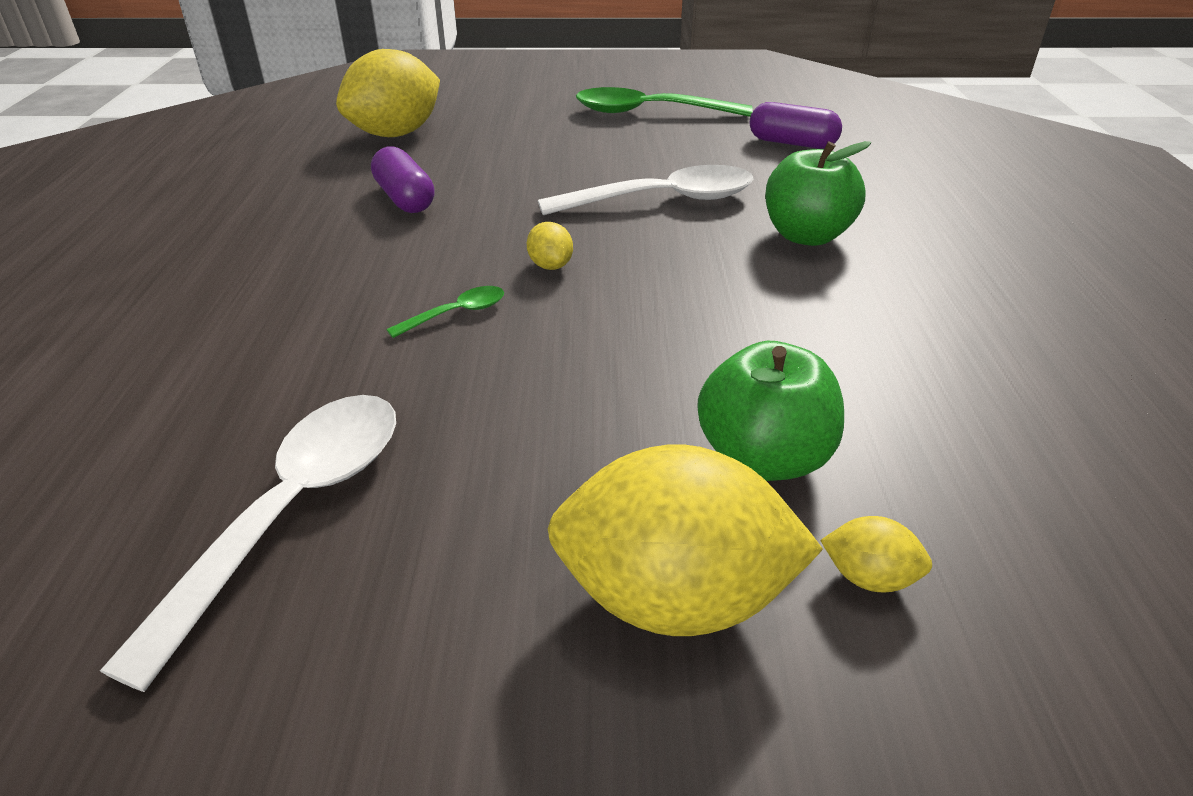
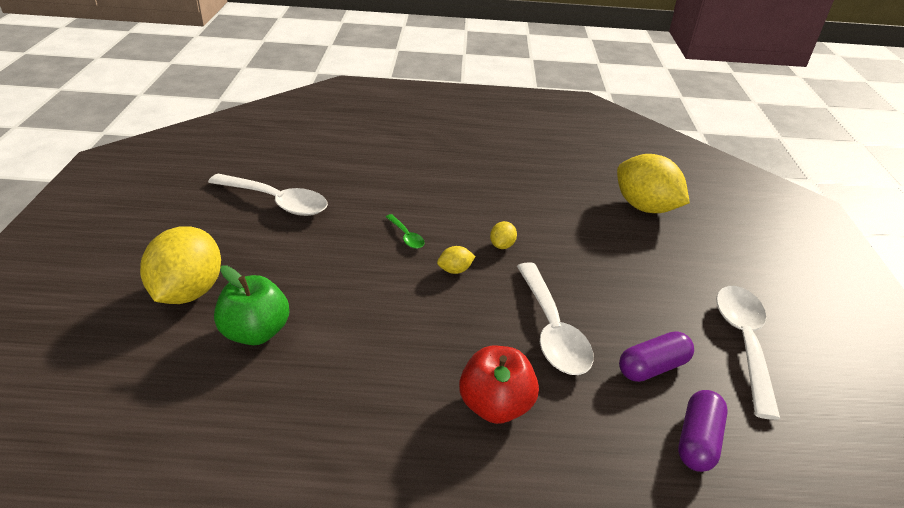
camera: 90 degrees right, 0 degrees up
(405, 199) = (541, 215): purple capsule -> purple capsule (652, 367)
(649, 112) = (743, 342): green spoon -> white spoon
(806, 236) = (495, 405): green apple -> red apple
(869, 577) = (167, 352): yellow lemon -> yellow lemon (502, 245)

